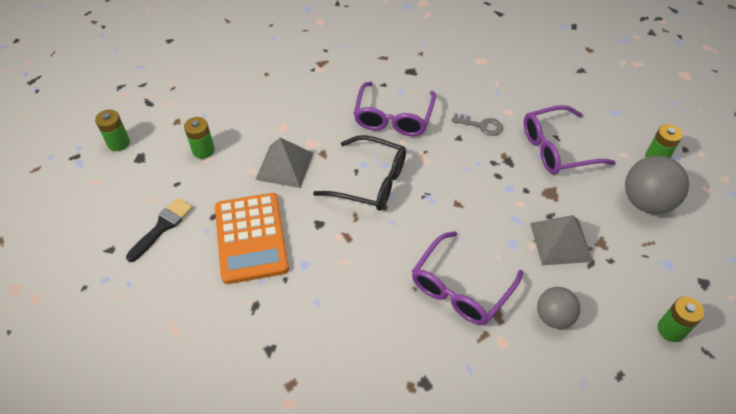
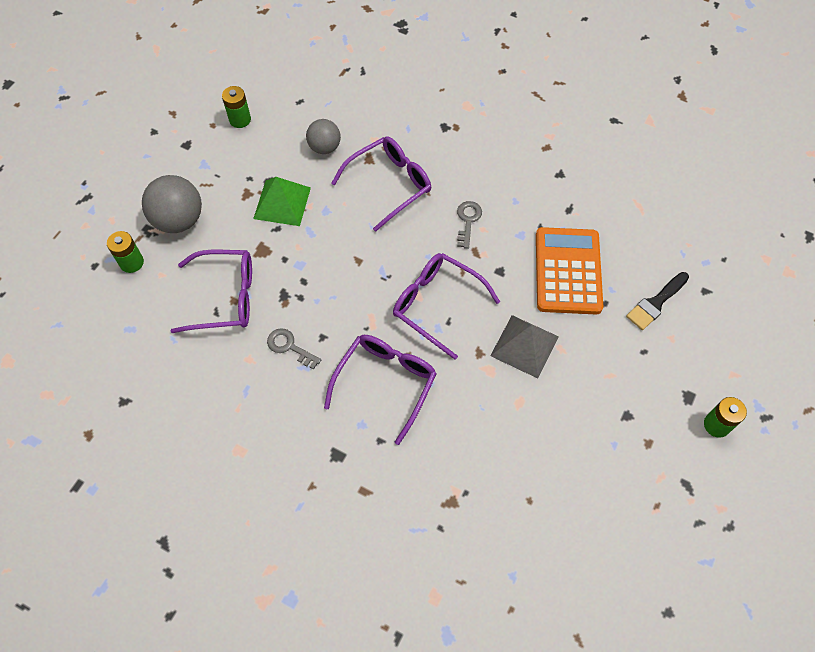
camera: 165 degrees left, 10 degrees up
(203, 150) = (615, 389): green battery -> none
(363, 267) = (468, 221): none -> grey key
(370, 181) = (437, 305): black glasses -> purple glasses
(560, 242) = (282, 203): grey pyramid -> green pyramid

